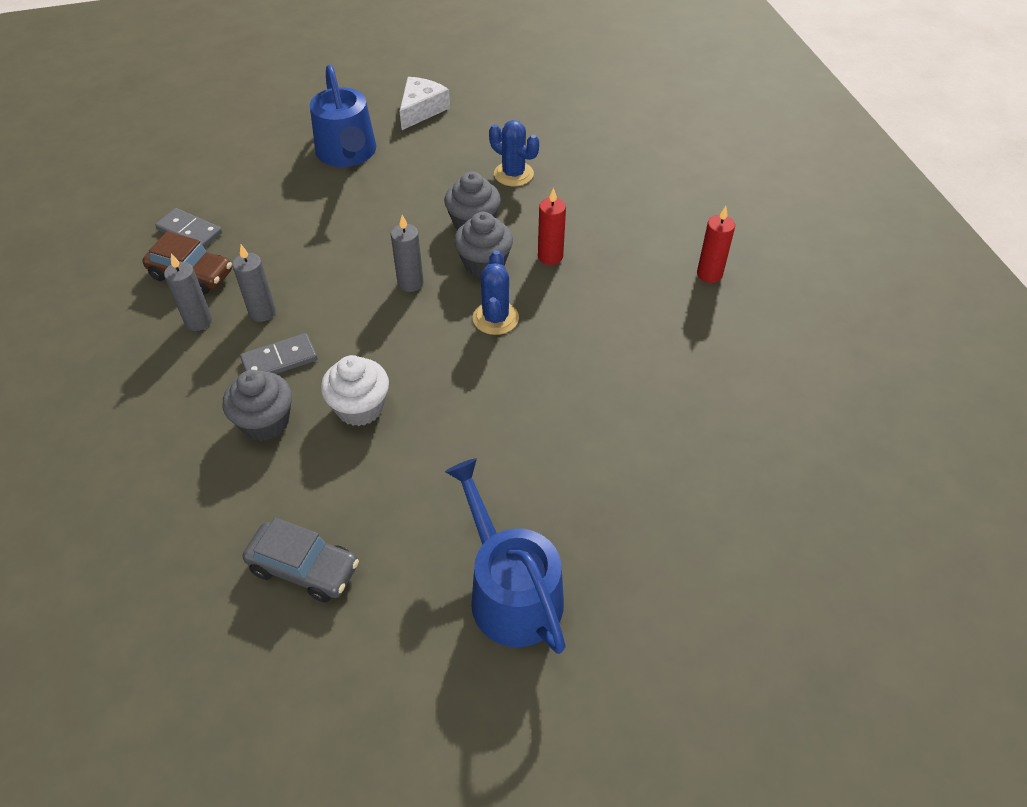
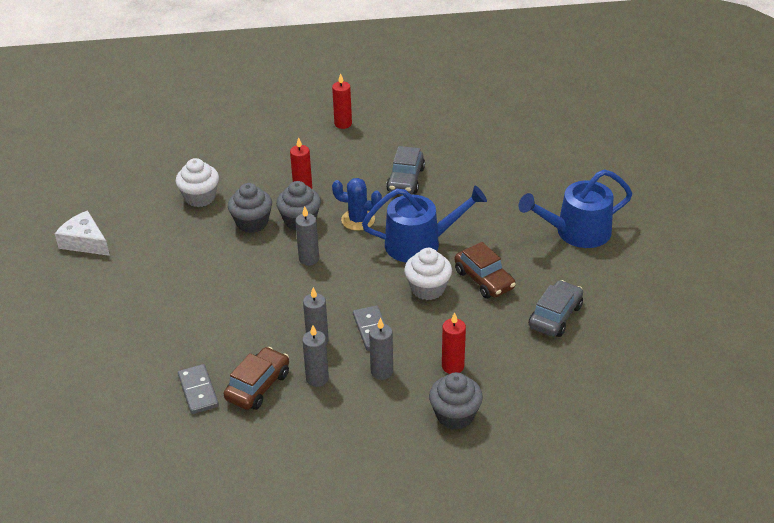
camera: 80 degrees left, 10 degrees down
(189, 231) = (198, 391): grey domino -> grey domino turned 60 degrees counterclockwise
(204, 378) = (382, 371): none -> grey candle
(208, 450) = (452, 366): none -> red candle
(265, 422) = (432, 336): grey cupcake -> grey cupcake (455, 415)
(347, 153) = (128, 289): blue watering can -> blue watering can (419, 243)
(382, 471) = (484, 280): none -> brown car
(513, 174) = (200, 197): blue cactus -> white cupcake
(596, 357) = (406, 180): none -> grey car

